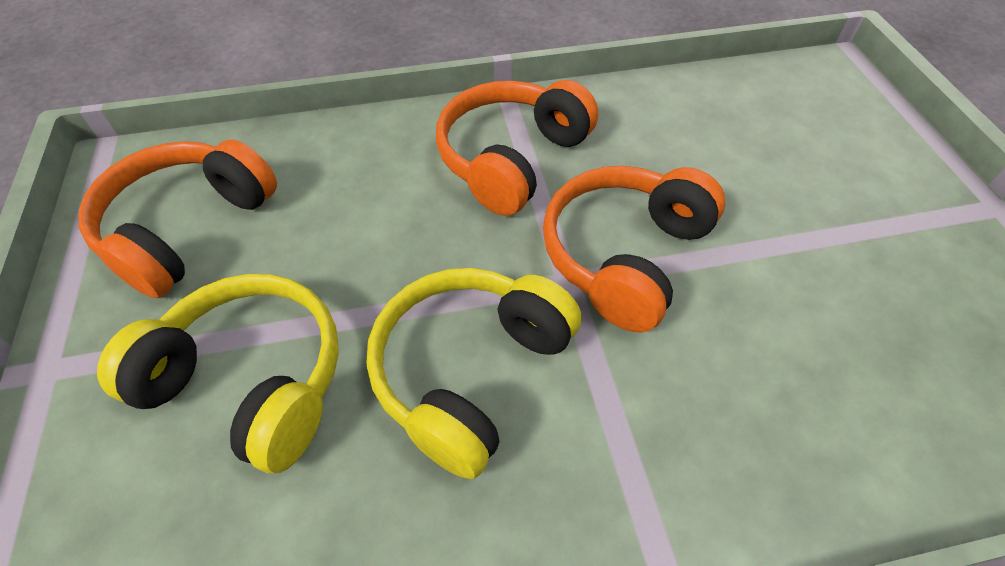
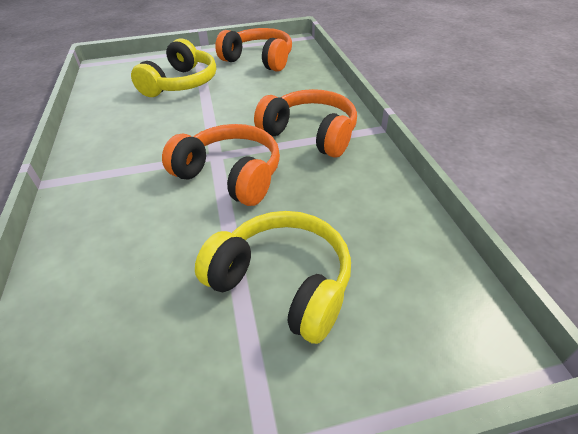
camera: 90 degrees right, 10 degrees down
(470, 372) = (169, 129): yellow headphones -> yellow headphones (282, 283)

